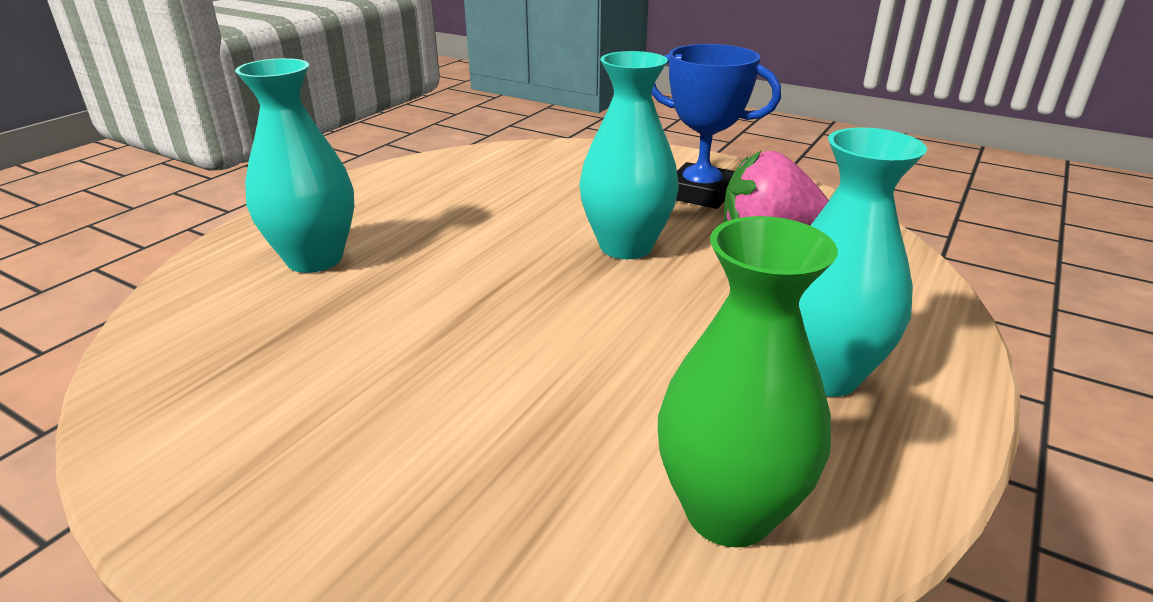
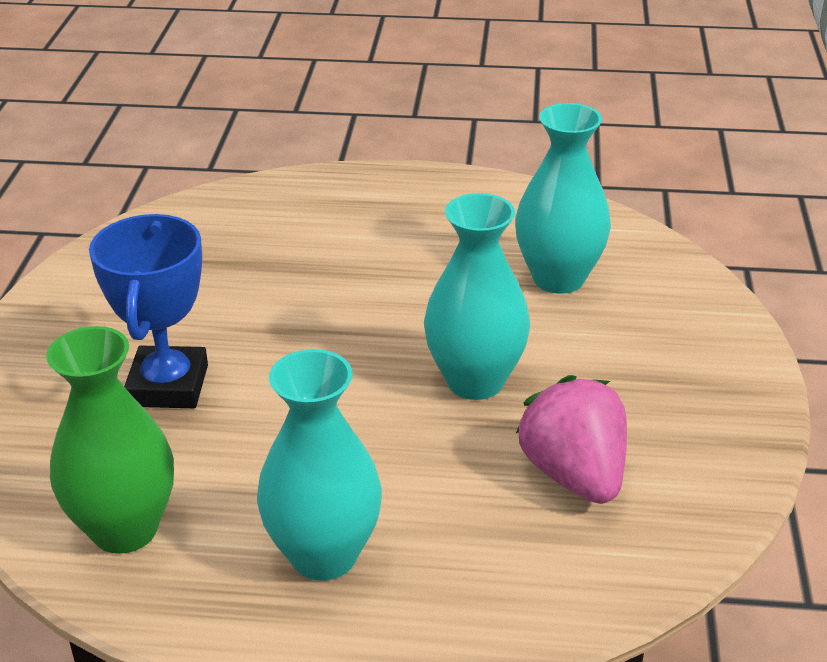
camera: 65 degrees right, 5 degrees up
(315, 259) = (324, 226): turquoise vase -> turquoise vase (558, 278)
(700, 193) = (650, 400): blue trophy -> blue trophy (168, 386)

